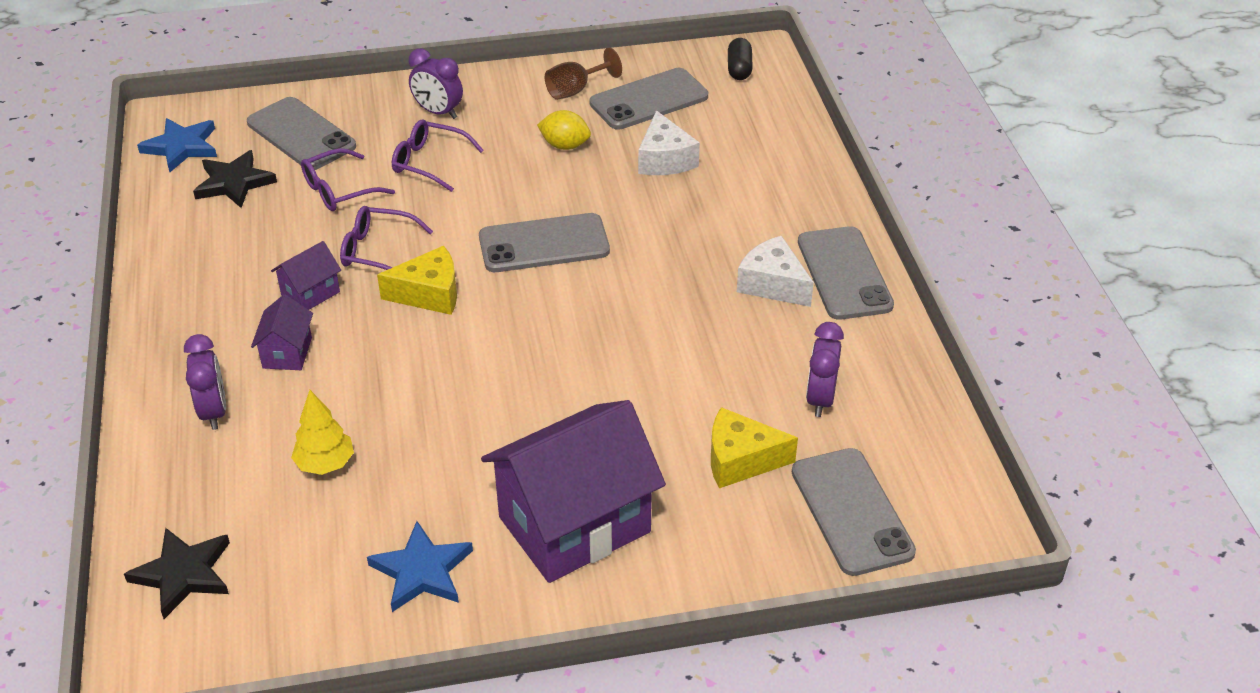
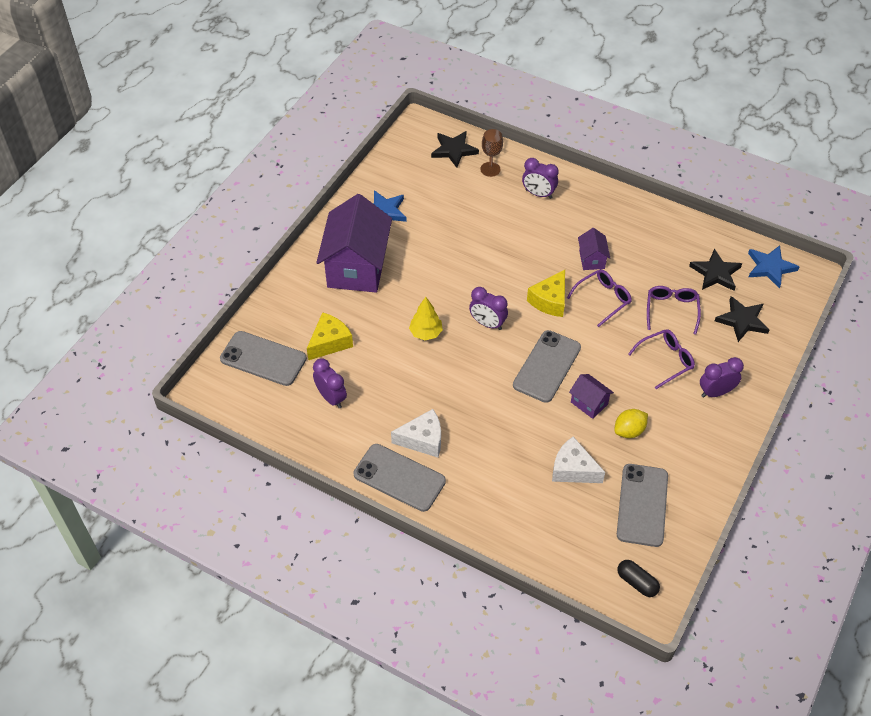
camera: 130 degrees right, 10 degrees up
(287, 353) = (555, 232): purple house -> purple house (589, 403)
(301, 134) = (742, 320): grey phone -> black star
(325, 464) = (471, 212): yellow tree -> yellow tree (426, 333)
(532, 328) = (487, 323): none -> purple clock
(575, 90) = (685, 474): brown goblet -> brown goblet (491, 155)

